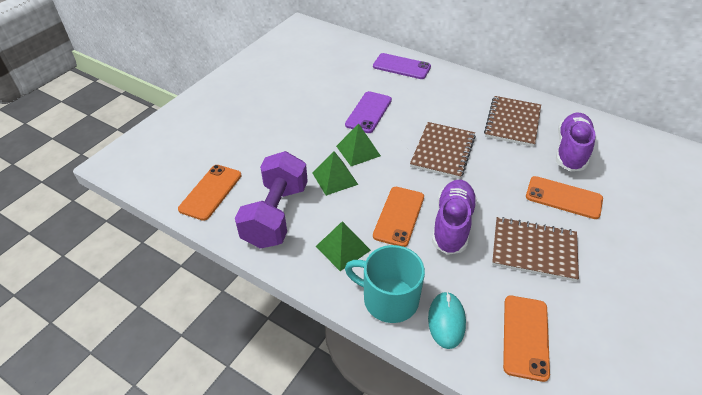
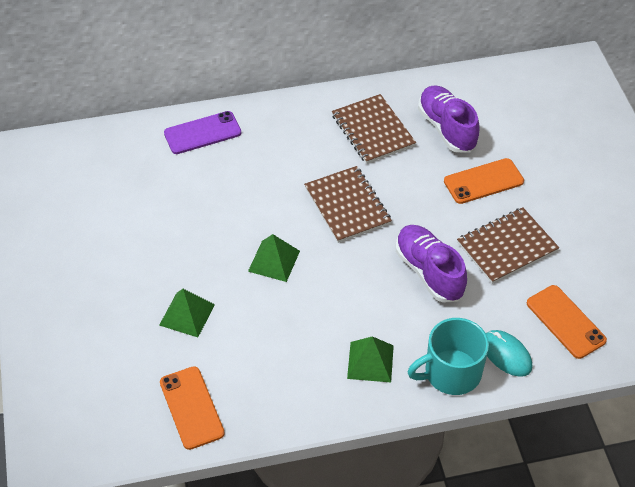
camera: 45 degrees left, 5 degrees up
(276, 215) = (279, 379): purple dumbbell -> none
(334, 178) = (287, 305): green pyramid -> green pyramid (187, 314)
(368, 112) = (234, 211): purple phone -> none
(399, 216) = (381, 297): orange phone -> none

